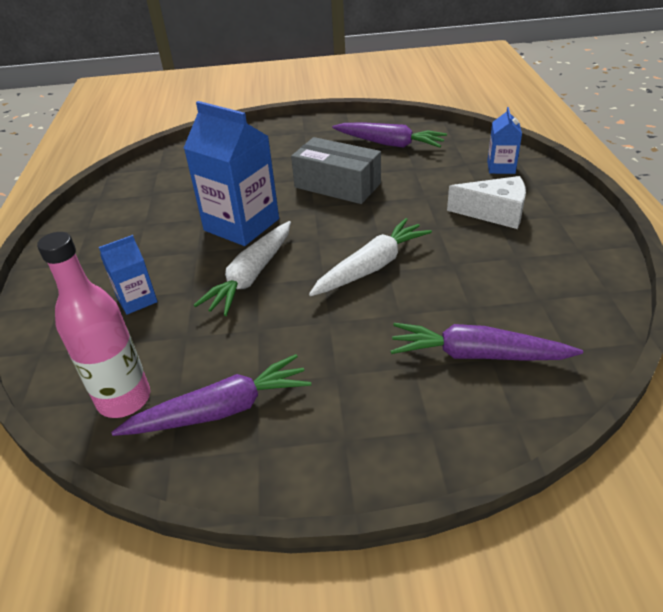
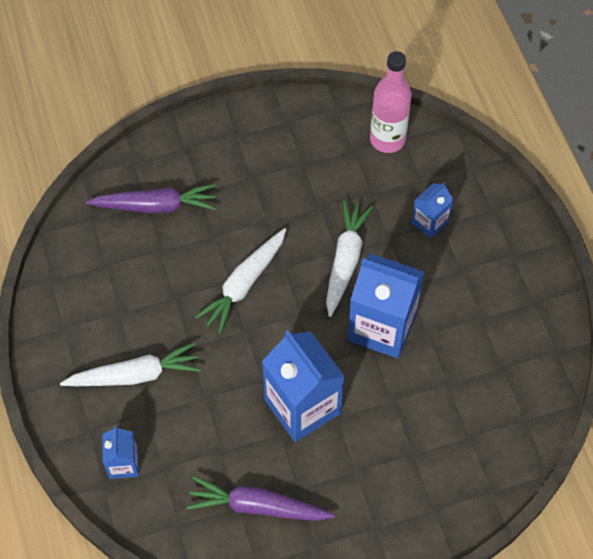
camera: 165 degrees right, 20 degrees up
(221, 410) = (320, 141): purple carrot -> none
(337, 185) = (302, 406): grey box -> blue carton
(494, 213) = (135, 375): white cheese -> white carrot

